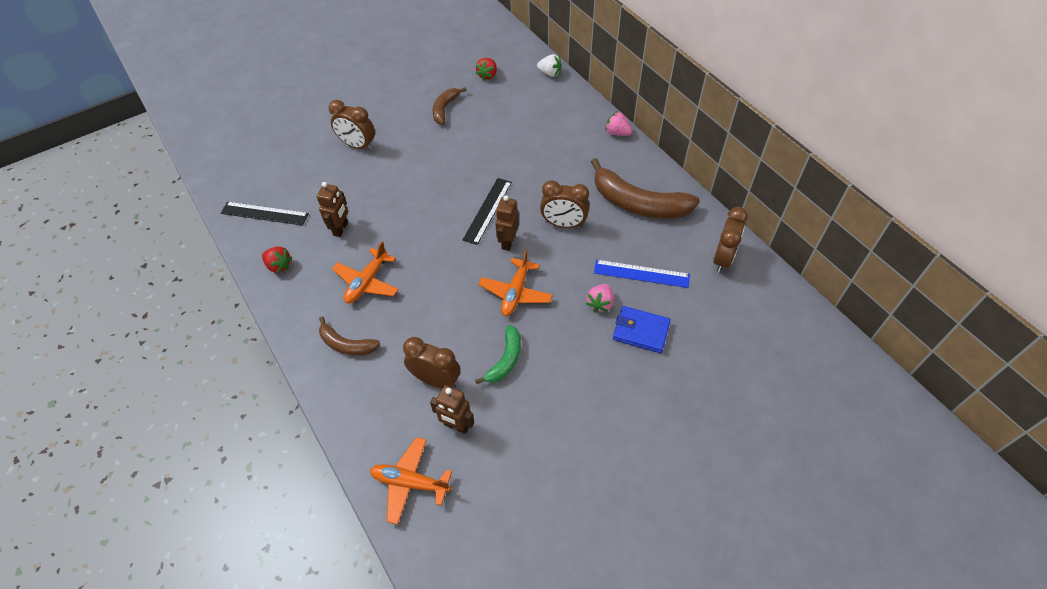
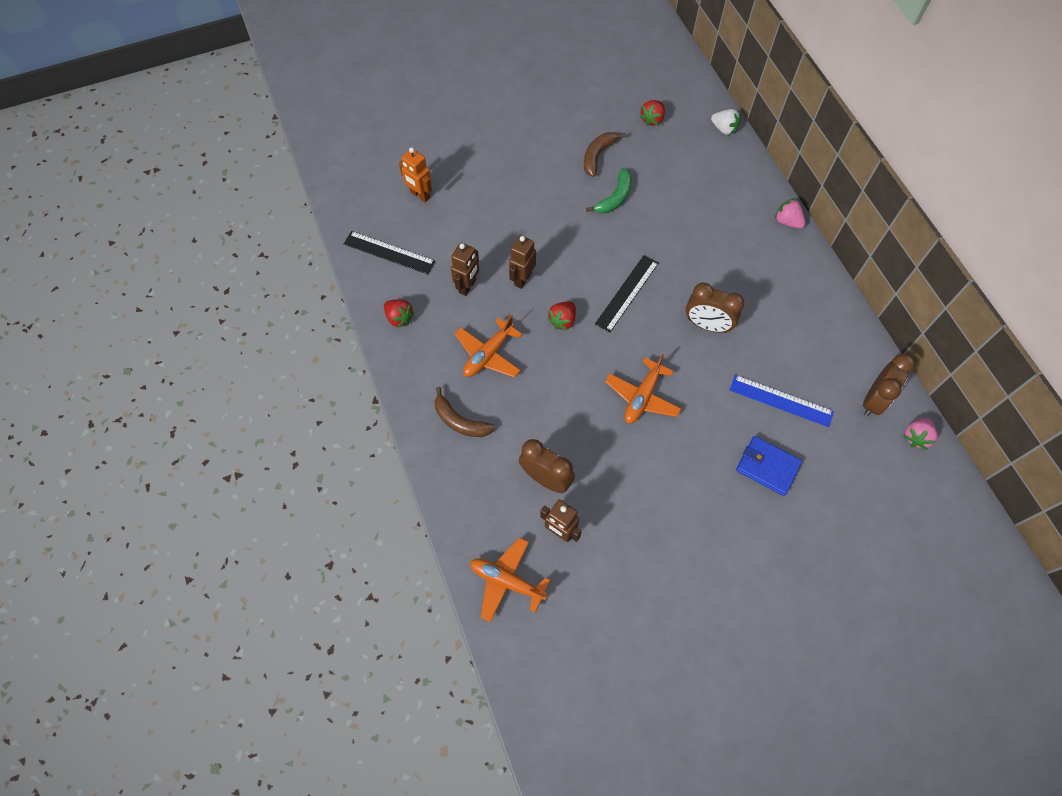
camera: 10 degrees right, 10 degrees up
(289, 163) = (420, 195): none -> orange robot
(358, 145) = (496, 186): brown clock -> none
(432, 242) = (562, 320): none -> red strawberry
(505, 360) = (620, 470): green banana -> green banana (615, 198)
(508, 242) = (643, 336): brown robot -> brown robot (522, 279)
(600, 303) = (730, 427): pink strawberry -> pink strawberry (916, 437)
(638, 203) = (794, 315): brown banana -> none

